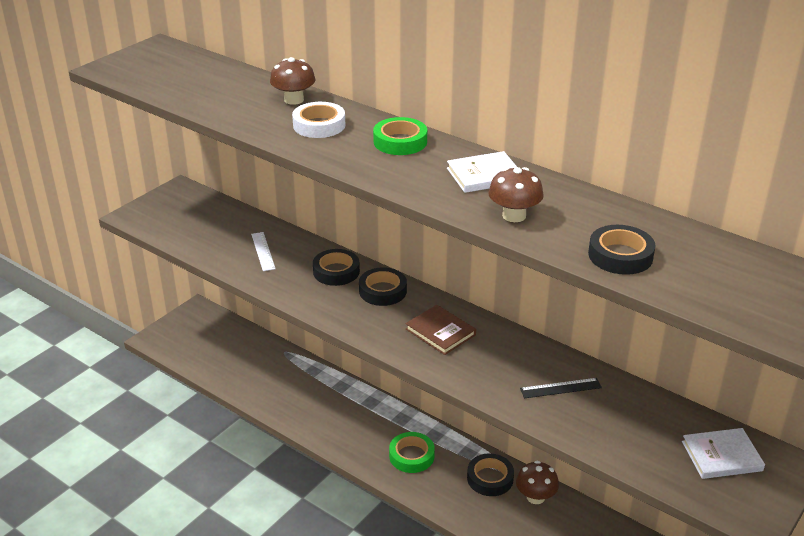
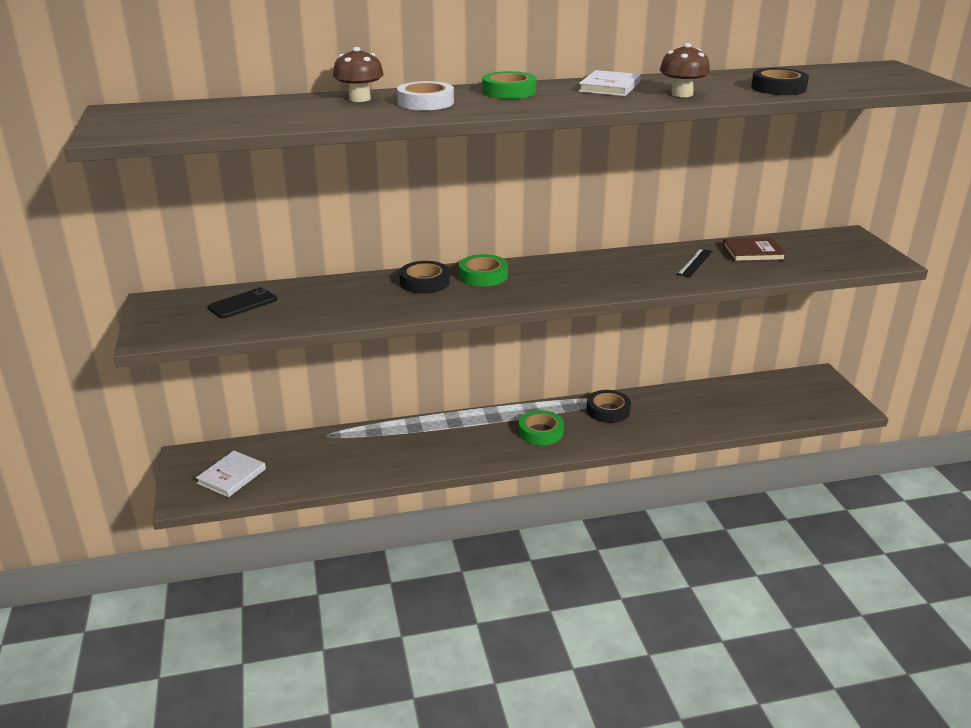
camera: 50 degrees left, 5 degrees down
(213, 220) = (242, 304): none -> black phone
(263, 251) = (337, 299): white ruler -> none
(382, 291) = (483, 275): black tape -> green tape
(440, 332) = (571, 275): brown book -> brown book (753, 253)
(535, 497) = (649, 401): brown mushroom -> none
(722, 456) = (823, 247): white book -> white book (232, 476)

